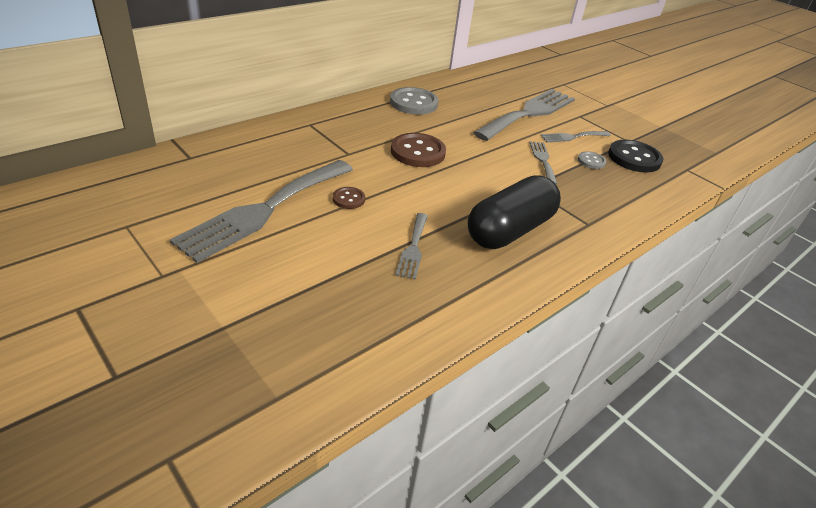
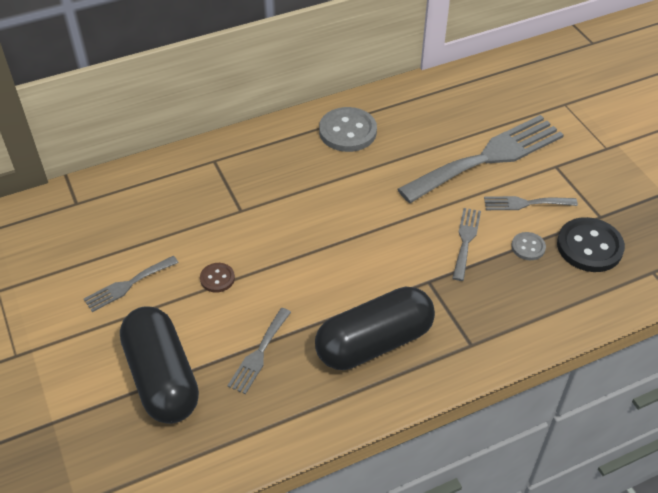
camera: 20 degrees right, 10 degrees up
(264, 210) = (128, 285): grey fork -> grey fork, size x0.46
(328, 276) = (162, 377): none -> black capsule
(418, 152) = (319, 215): brown button -> none

